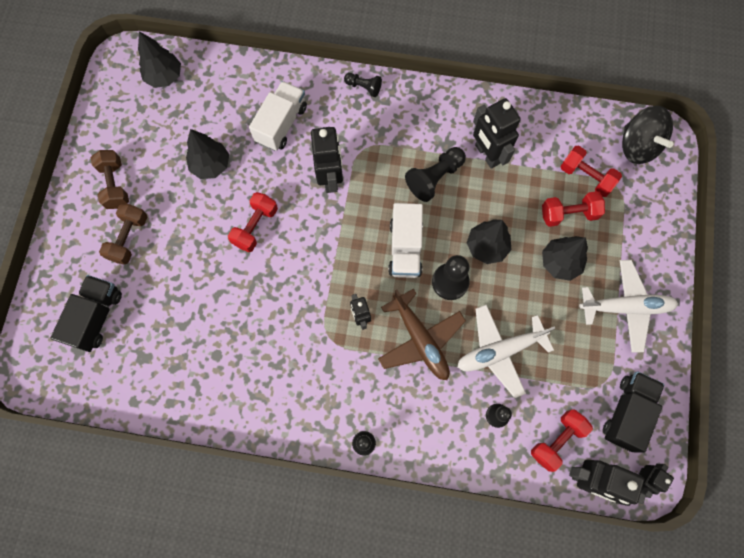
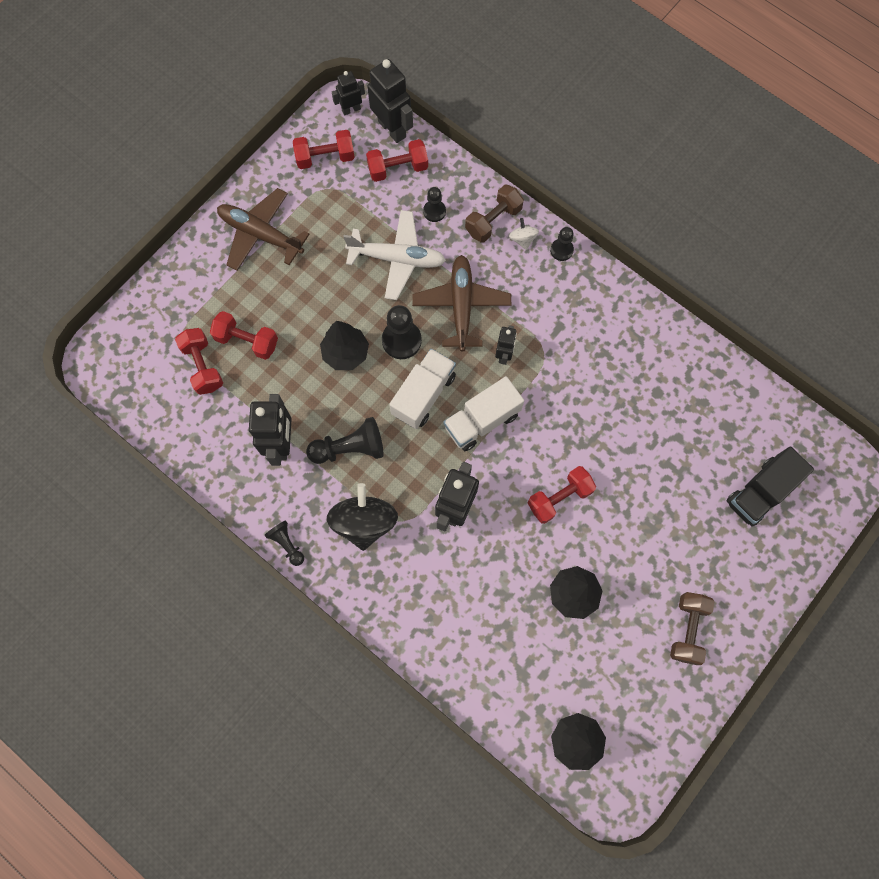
camera: 150 degrees left, 0 degrees up
(129, 238) = (696, 558): brown dumbbell -> brown dumbbell (493, 220)
(281, 124) = (473, 600): white truck -> white truck (482, 421)
(364, 87) = (359, 594): black pawn -> black pawn (287, 544)
(404, 433) = (522, 239): none -> white spinning top
(560, 262) = (289, 302): black tree -> none
(625, 307) = (261, 234): white plane -> brown plane
(626, 412) = (325, 157): black truck -> red dumbbell
(638, 146) = (129, 368): black spinning top -> black spinning top (364, 522)

